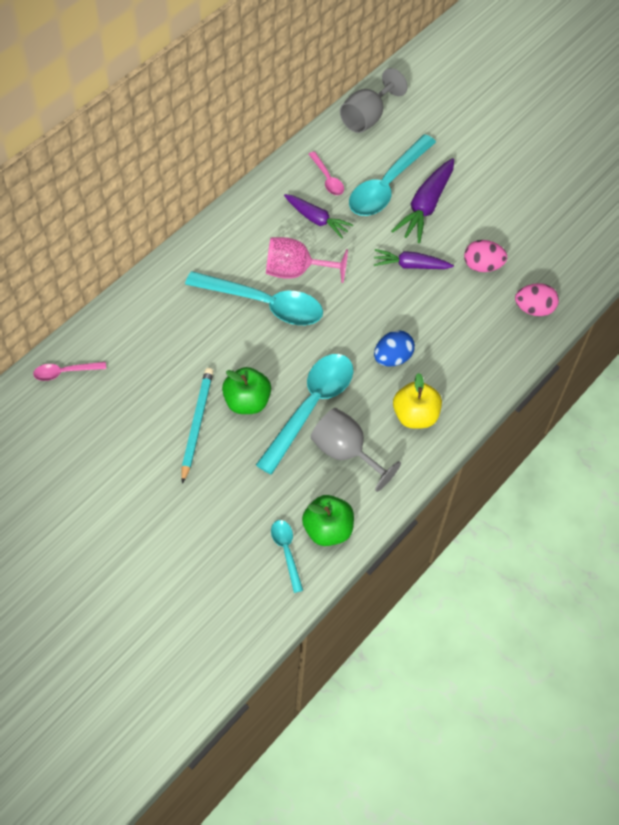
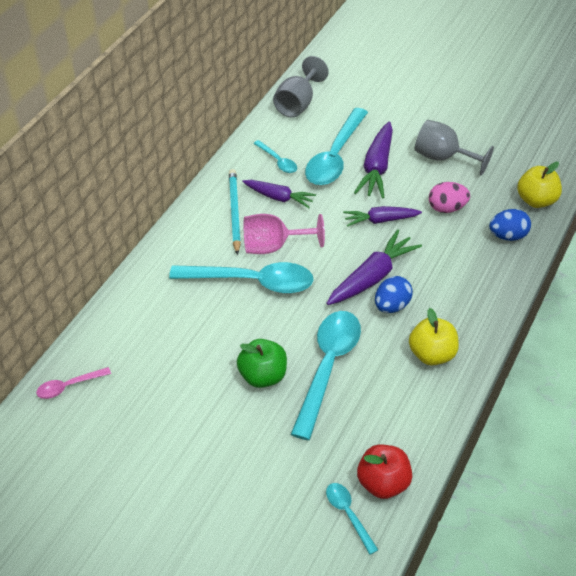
camera: 10 degrees left, 10 degrees down
(196, 424) = (218, 408): turquoise pencil -> turquoise pencil (234, 212)
(327, 179) = (278, 161): pink spoon -> turquoise spoon
(327, 530) = (383, 483): green apple -> red apple
(345, 452) = (376, 403): grey goblet -> grey goblet (442, 157)
(383, 324) = (372, 277): none -> purple carrot
(533, 309) = (507, 236): pink egg -> blue egg
(577, 276) = (536, 200): none -> yellow apple

